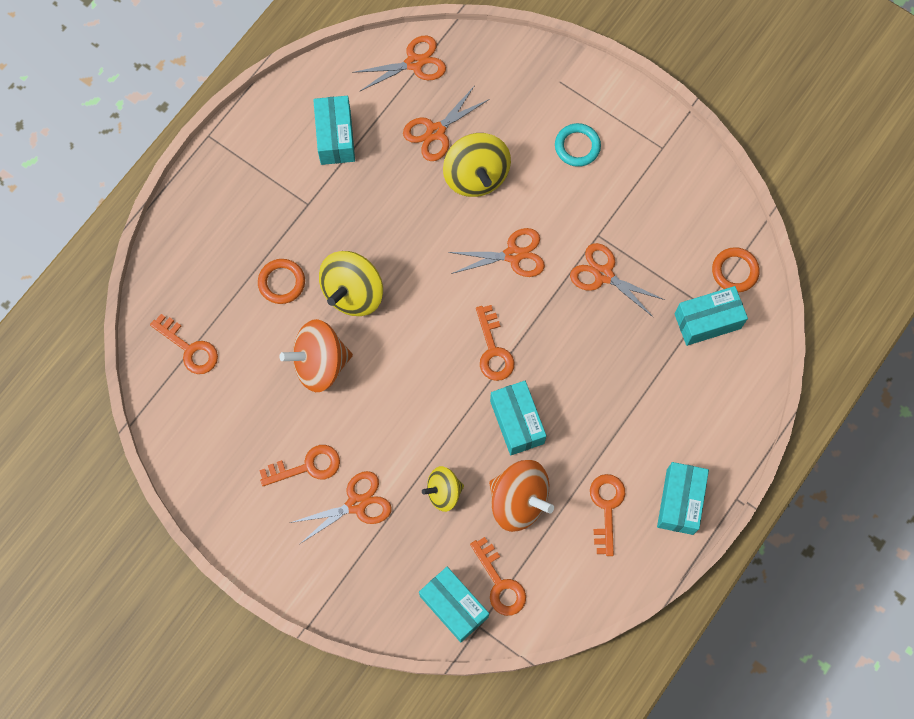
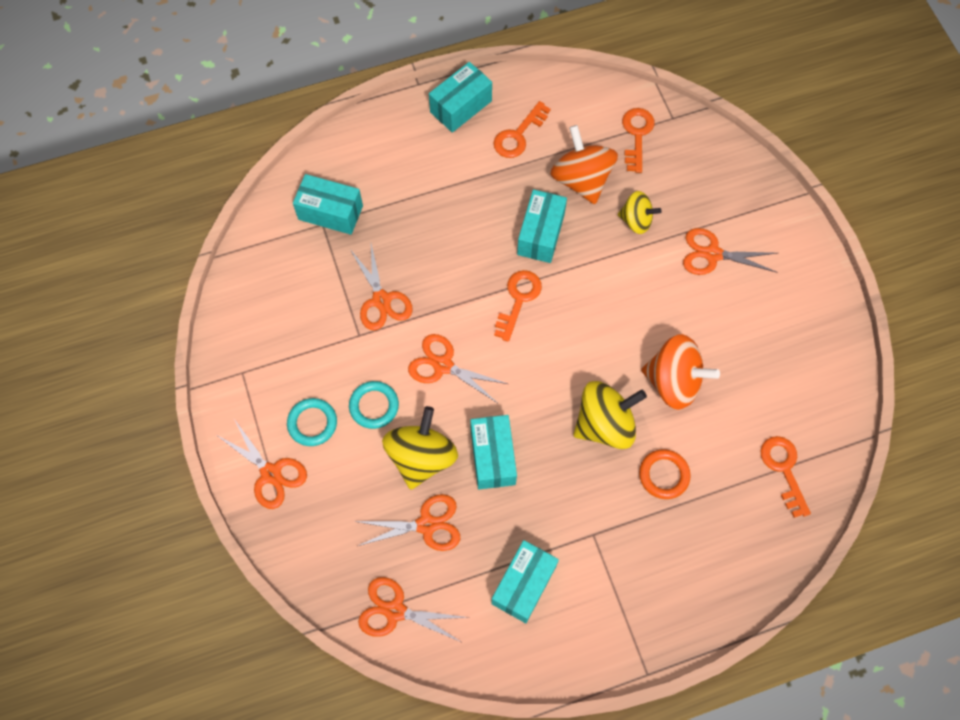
camera: 145 degrees left, 5 degrees down
(306, 466) = (736, 307): orange key -> none
(453, 606) = (683, 141): turquoise box -> turquoise box (493, 457)
(541, 189) = (374, 406): none -> turquoise ring
(577, 92) = (271, 473): none -> orange scissors
(734, 271) = (275, 235): orange ring -> none

